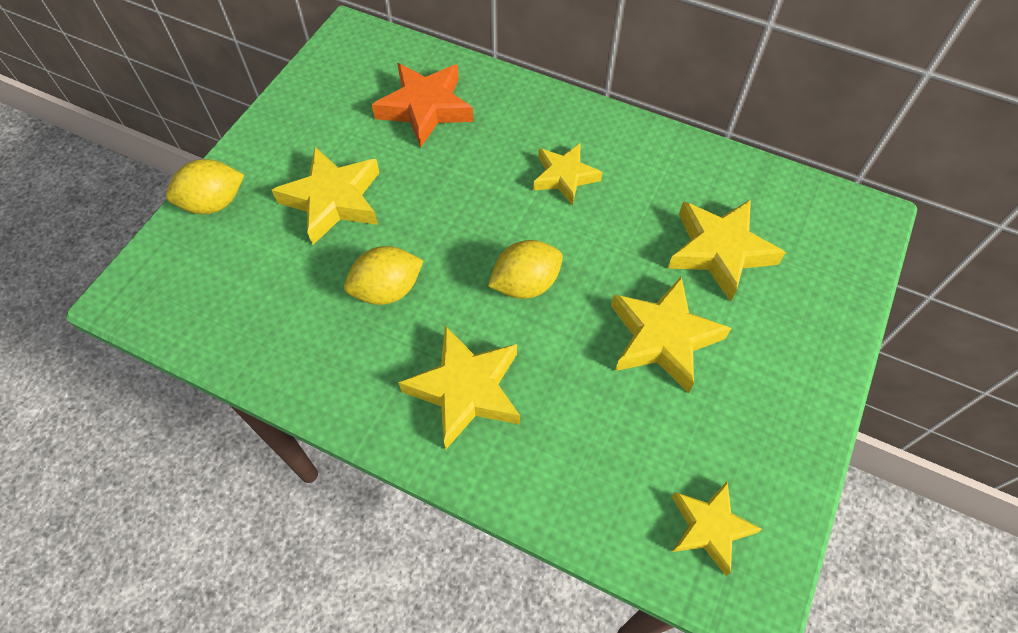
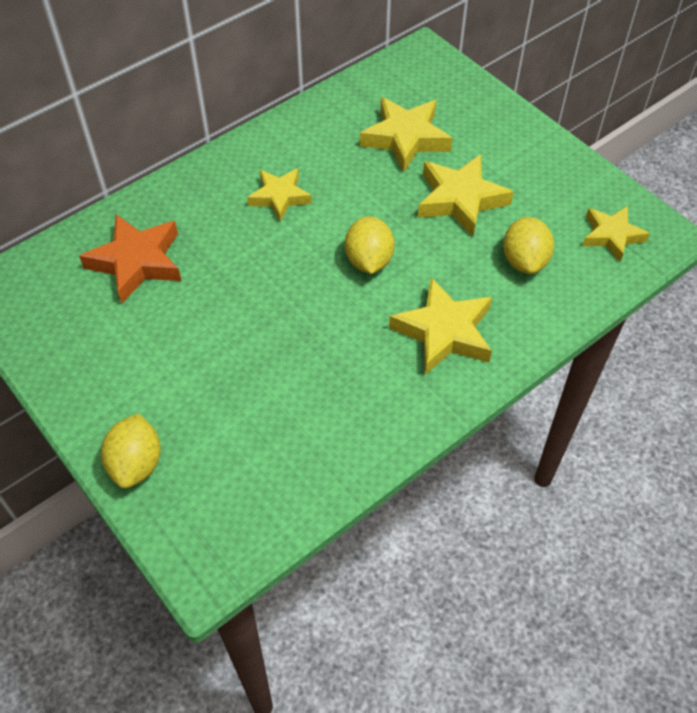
camera: 65 degrees left, 5 degrees down
(333, 200) = (198, 364): yellow star -> none
(387, 290) = (321, 354): yellow lemon -> yellow lemon (524, 260)

